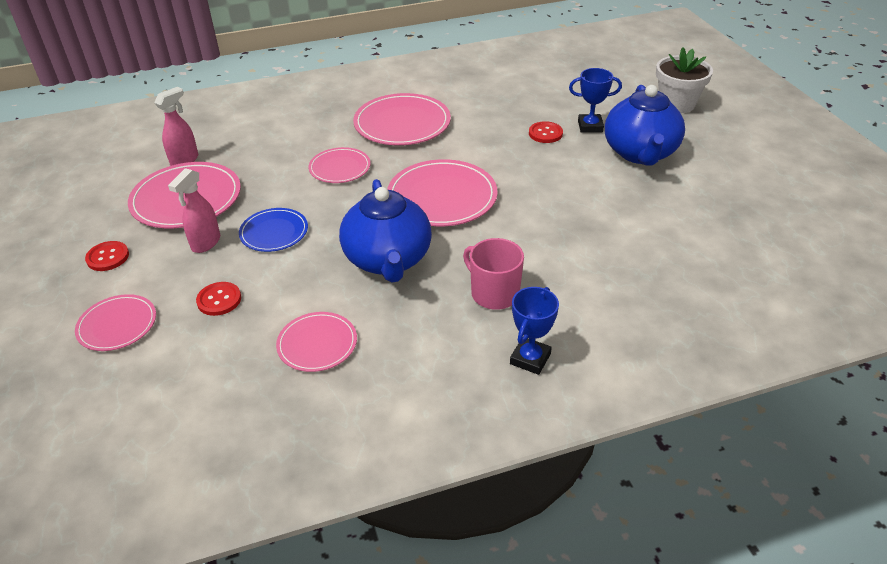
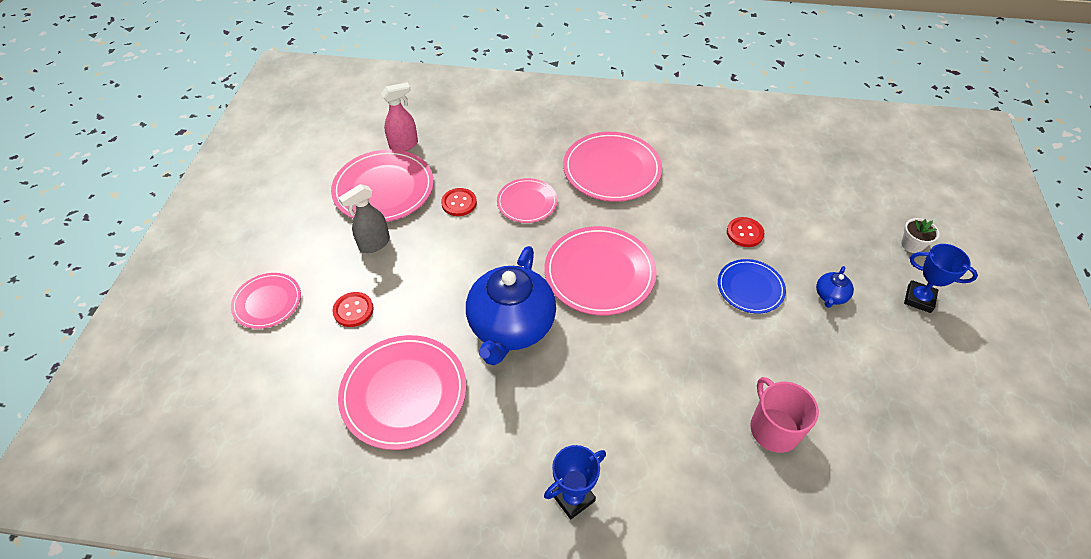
camera: 25 degrees right, 10 degrees up
(108, 257) = (295, 228): red button -> red button (459, 203)
(205, 243) = (374, 244): pink spray bottle -> grey spray bottle
(274, 232) = (433, 255): blue plate -> blue plate (750, 288)
(317, 344) = (404, 393): pink plate -> pink plate, size x1.69
(494, 293) = (583, 407): pink mug -> pink mug (773, 429)
(590, 126) = (797, 241): blue trophy -> blue trophy (919, 299)
(640, 153) = (830, 296): blue teapot -> blue teapot, size x0.41
(676, 104) = (912, 245): white flower pot -> white flower pot, size x0.52

